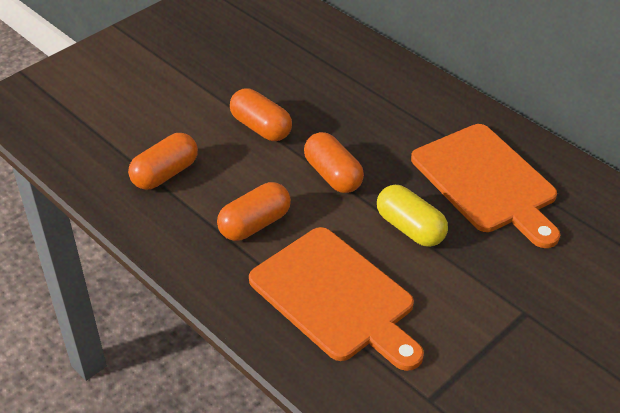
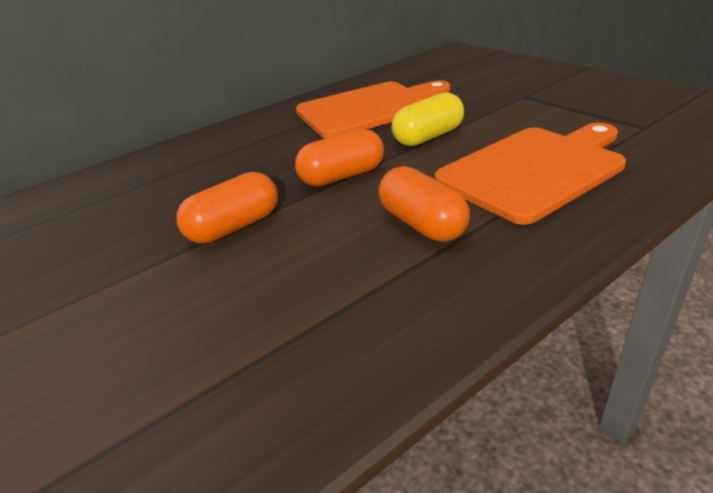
camera: 80 degrees left, 10 degrees down
(165, 174) = (302, 314): orange capsule -> none

